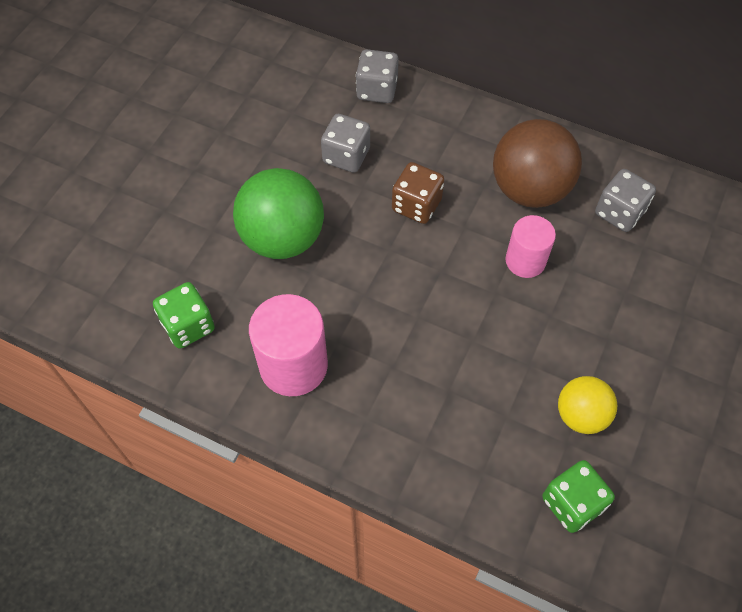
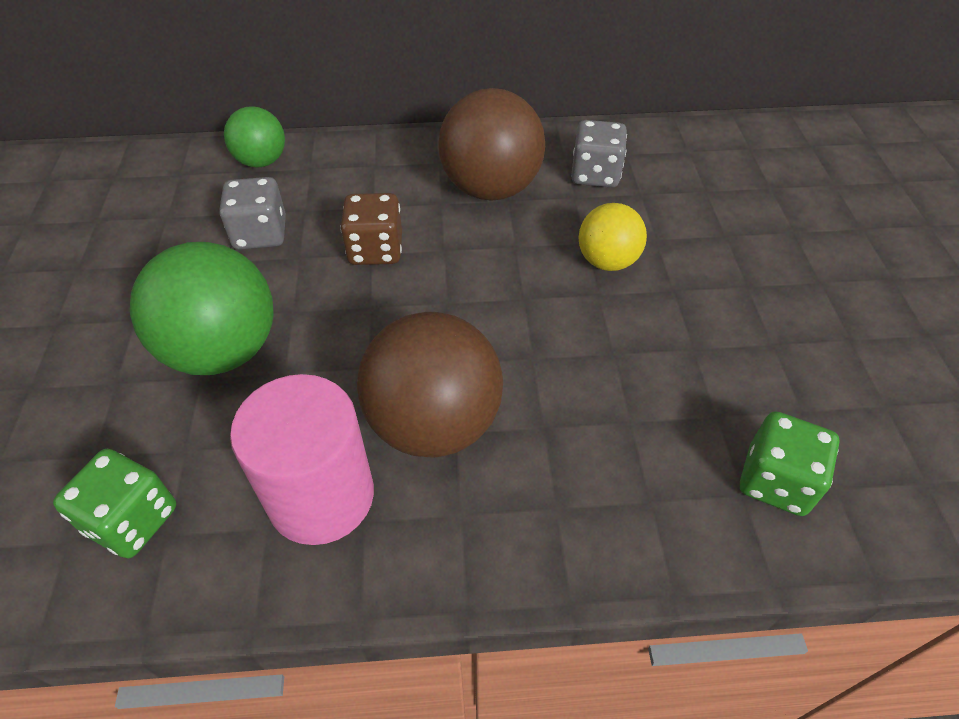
camera: 30 degrees left, 10 degrees down
(377, 90) = (261, 161): grey dice -> green ball
(382, 353) = (434, 423): none -> brown ball
(525, 261) = (534, 254): pink cylinder -> none
(581, 415) = (708, 378): yellow ball -> yellow ball (607, 261)

